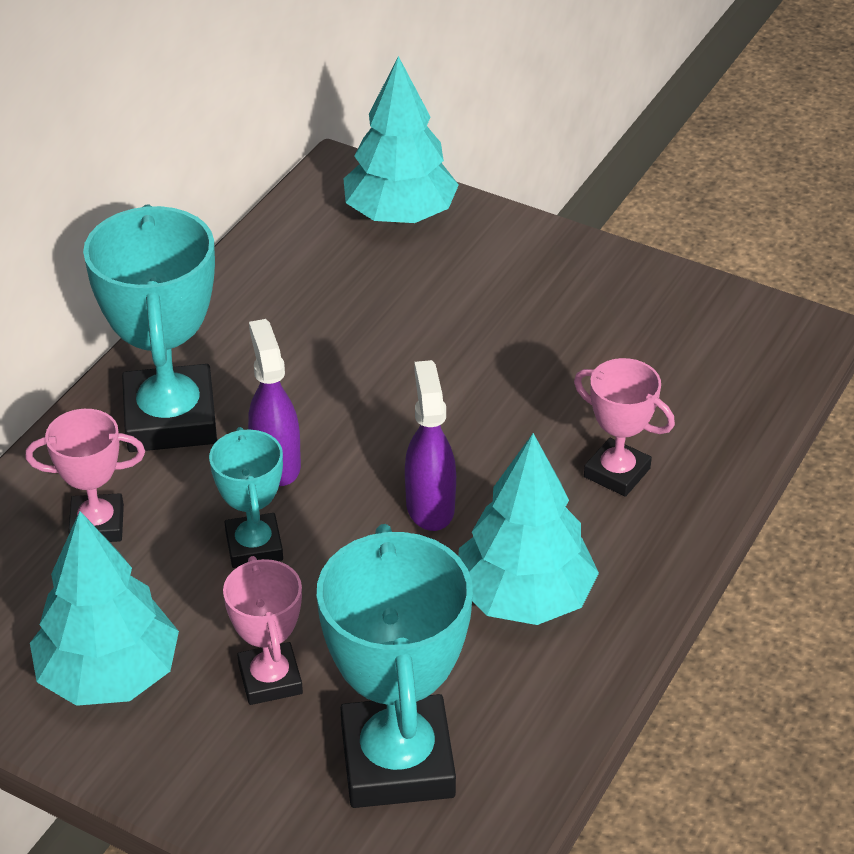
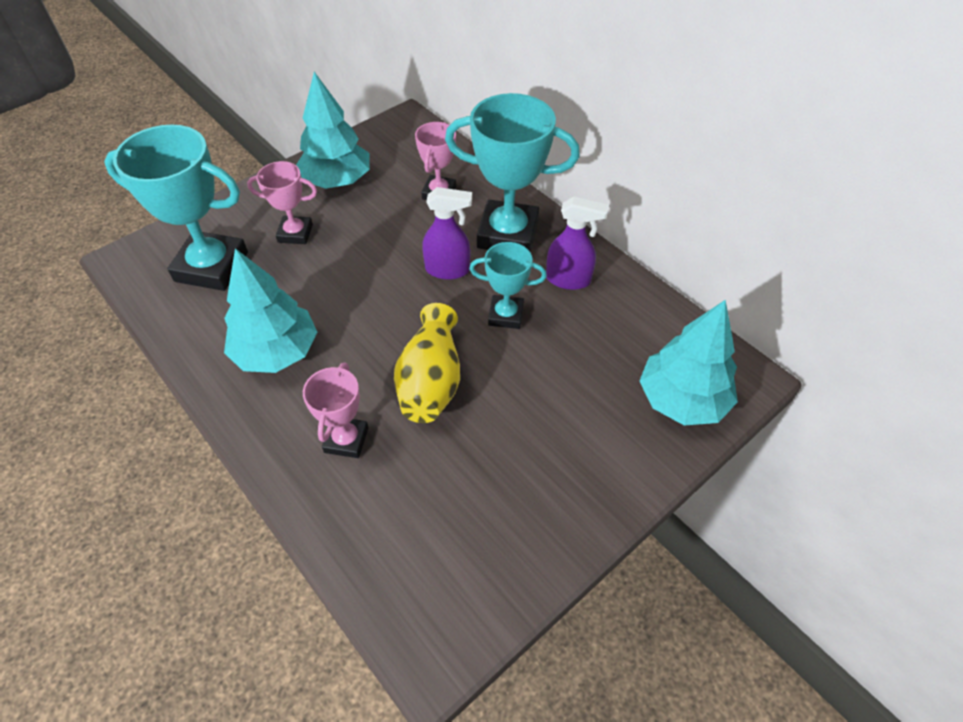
camera: 110 degrees right, 10 degrees up
(254, 546) = (388, 247): turquoise trophy -> turquoise trophy (505, 315)
(430, 506) = (374, 330): purple spray bottle -> purple spray bottle (568, 280)
(486, 423) = (431, 381): none -> yellow vase
(617, 472) = (346, 440): pink trophy -> pink trophy turned 45 degrees counterclockwise

